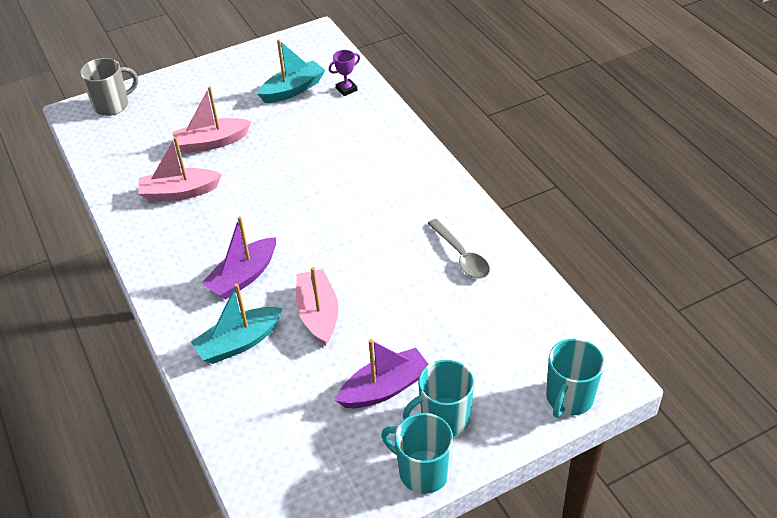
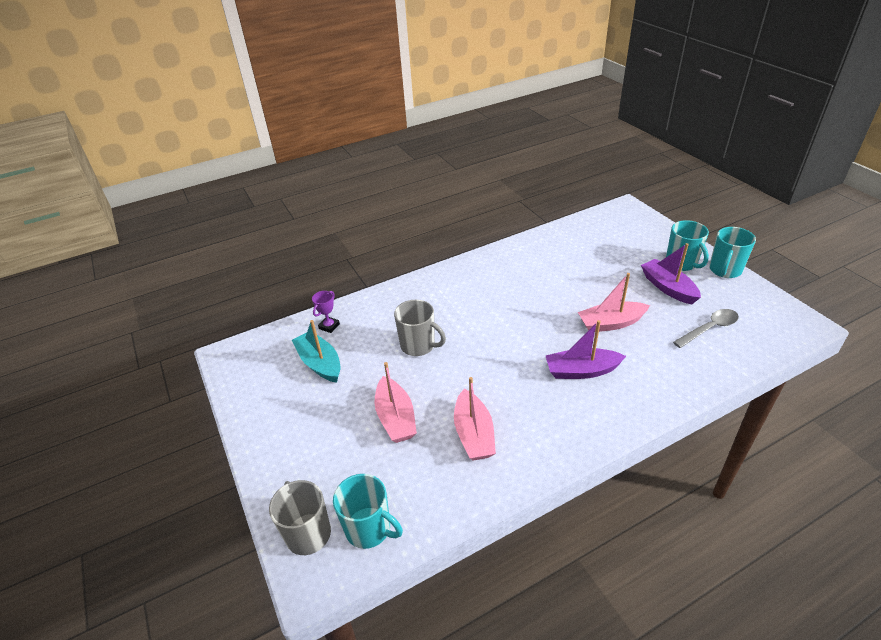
camera: 90 degrees left, 5 degrees down
(239, 343) = (654, 365): turquoise boat -> none
(243, 277) = (581, 371): purple boat -> purple boat turned 135 degrees clockwise
(306, 152) = (418, 345): none -> grey mug
(346, 89) = (329, 326): purple trophy -> purple trophy turned 60 degrees clockwise
(461, 256) = (538, 258): grey spoon -> grey spoon (709, 328)
(569, 398) = (647, 220): turquoise mug -> turquoise mug (369, 529)

